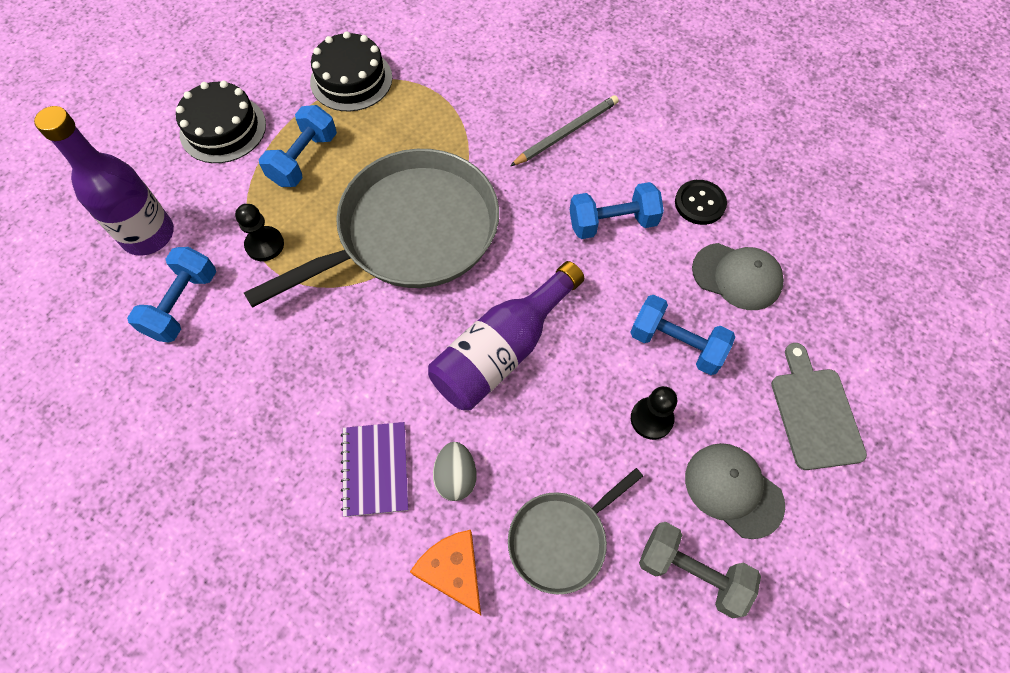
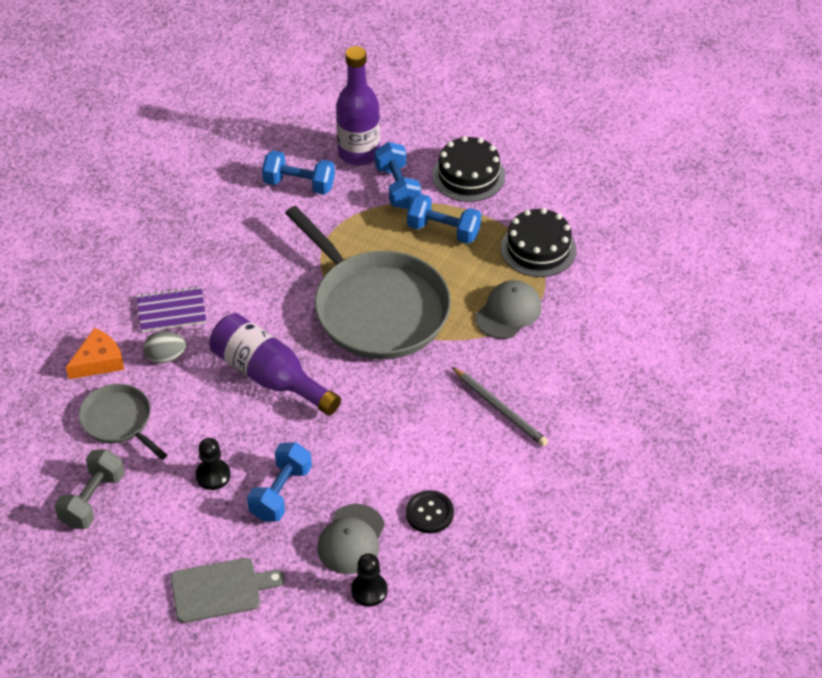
camera: 85 degrees right, 15 degrees down
(264, 245) = (356, 220): black pawn -> black pawn (369, 590)
(612, 223) = (400, 446): blue dumbbell -> blue dumbbell (397, 187)
(733, 490) = (154, 528): grey cap -> grey cap (508, 312)

